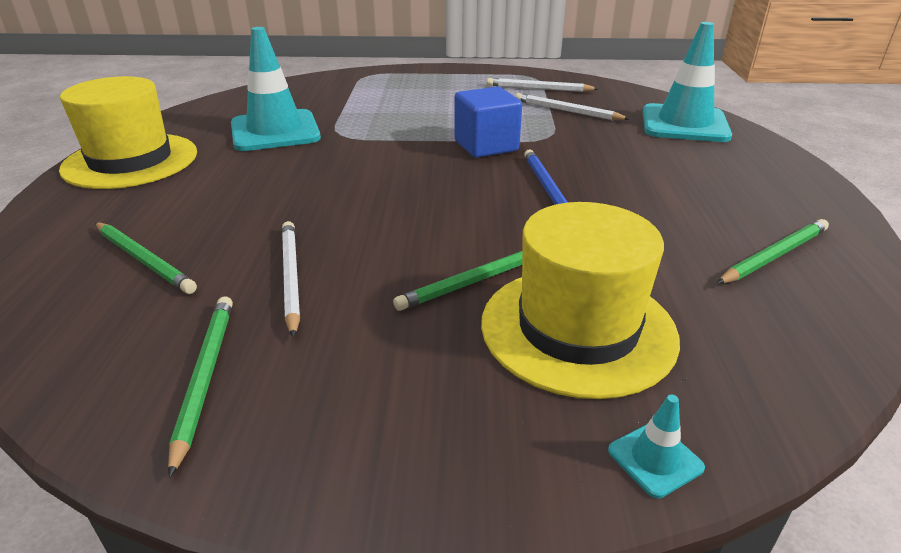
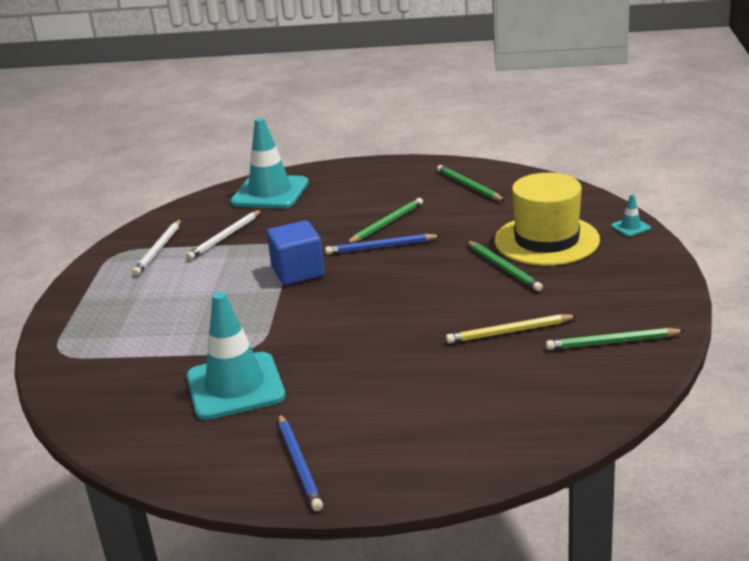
camera: 85 degrees left, 5 degrees down
(131, 161) = (299, 464): yellow hat -> blue pencil
(144, 259) = (493, 398): green pencil -> green pencil (386, 224)
(290, 277) = (509, 332): white pencil -> yellow pencil

